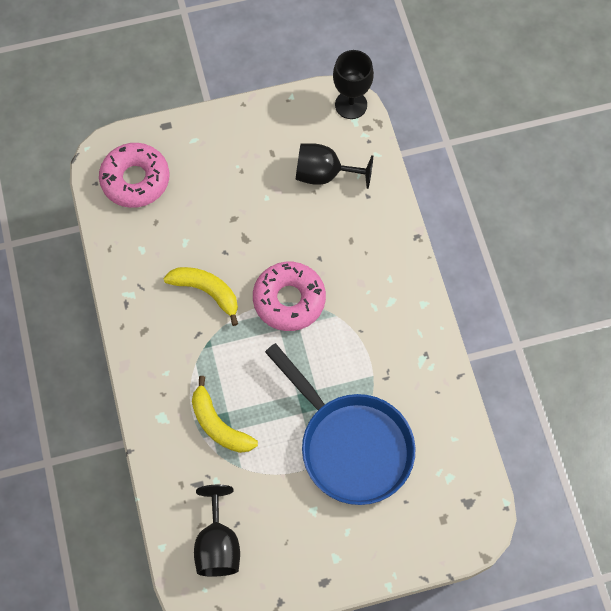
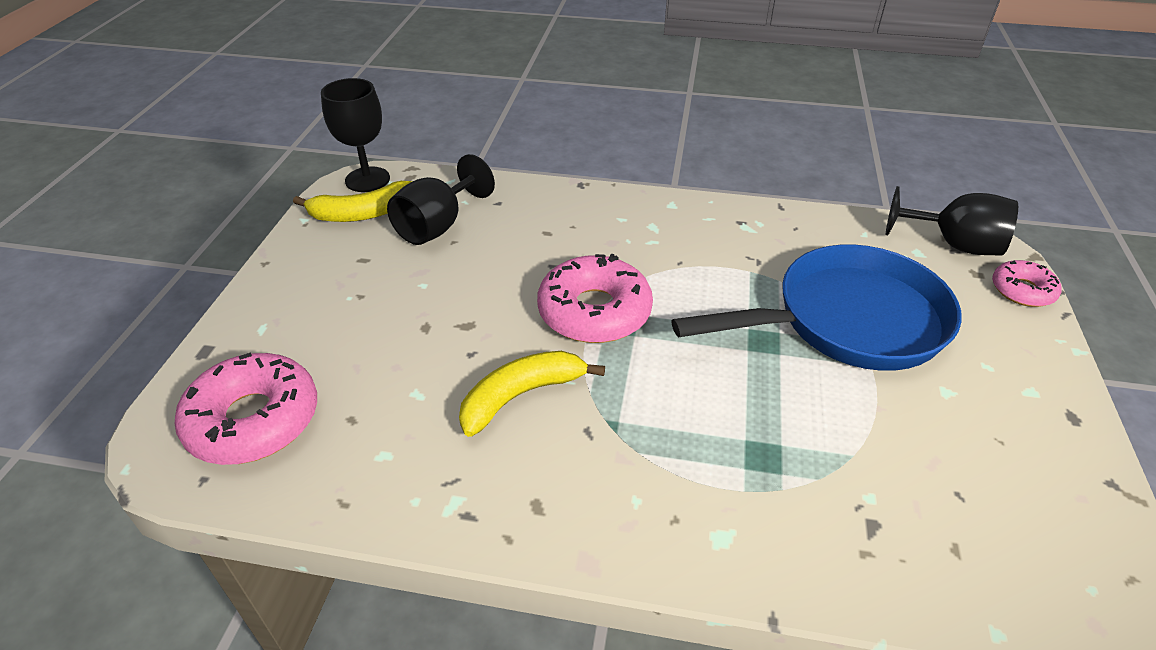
camera: 65 degrees left, 25 degrees down
(218, 544) = (998, 536): black goblet -> black goblet (954, 244)
(219, 425) = (765, 458): yellow banana -> yellow banana (362, 213)
(437, 550) = (1022, 290): none -> pink donut

